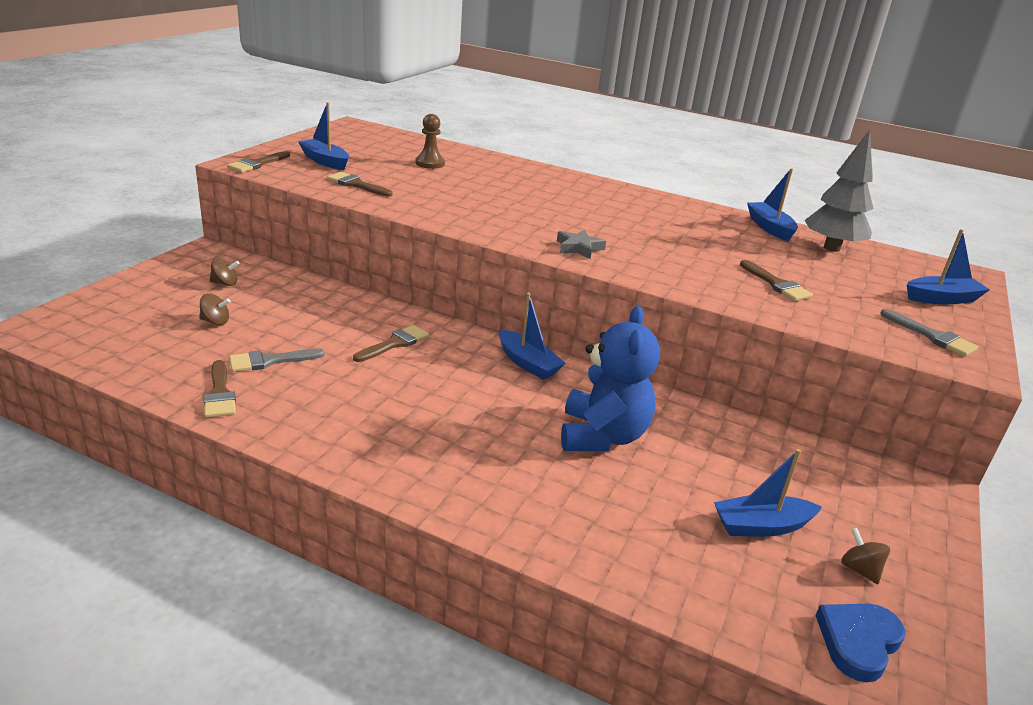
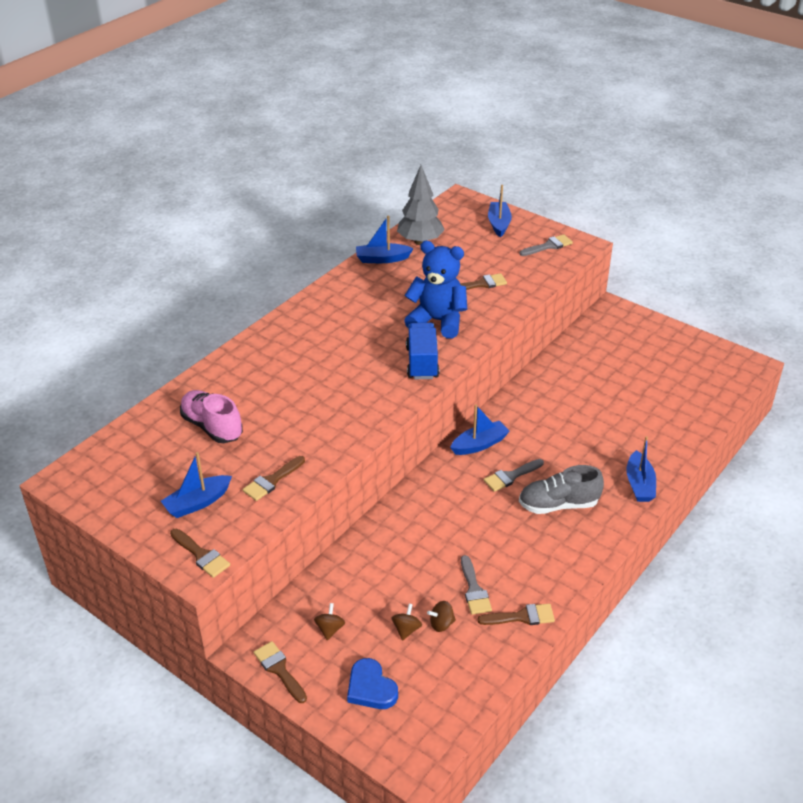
camera: 75 degrees left, 10 degrees up
(395, 343) = (448, 514): brown brush -> brown brush (279, 669)
(426, 425) = (558, 505): none -> grey shoe
(430, 163) = (212, 427): brown pawn -> pink shoe
(473, 386) = (510, 476): none -> grey brush
(579, 248) = (422, 363): grey star -> blue truck
(602, 436) = (568, 424): blue teddy bear -> blue teddy bear (438, 321)
(761, 526) = (647, 380): blue boat -> blue boat (639, 484)
(858, 642) = (722, 373): blue heart -> blue heart (371, 688)
(859, 569) = (676, 356): brown spinning top -> brown spinning top (441, 624)

